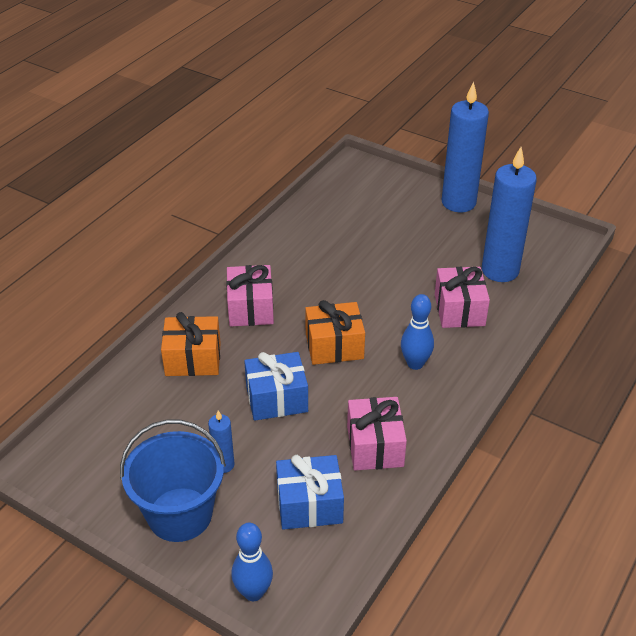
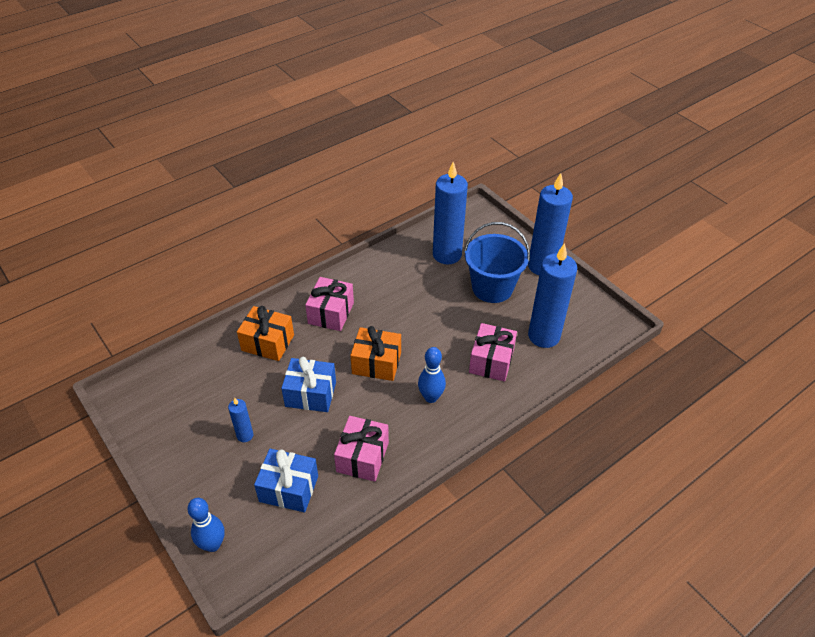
camera: 20 degrees right, 5 degrees up
(180, 514) = (194, 464): blue bucket -> blue bucket (492, 288)
(348, 216) = (447, 255): none -> blue candle

